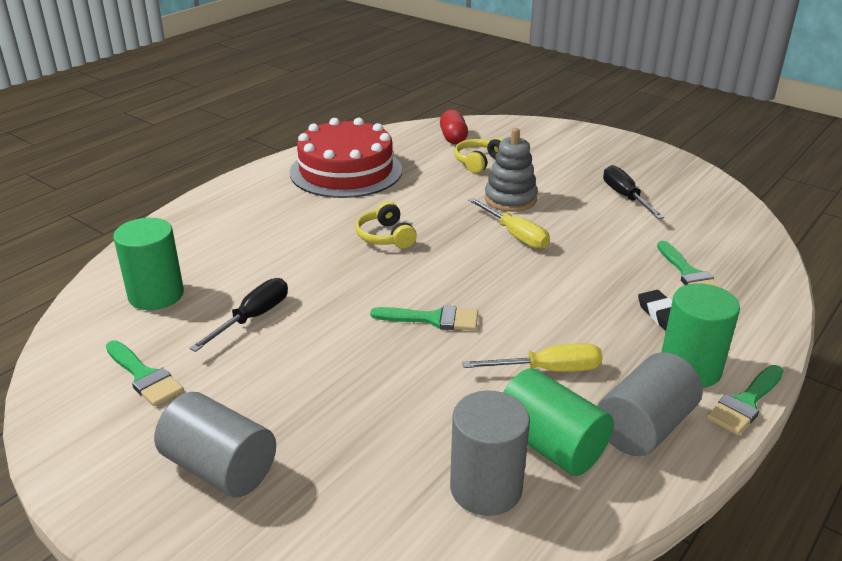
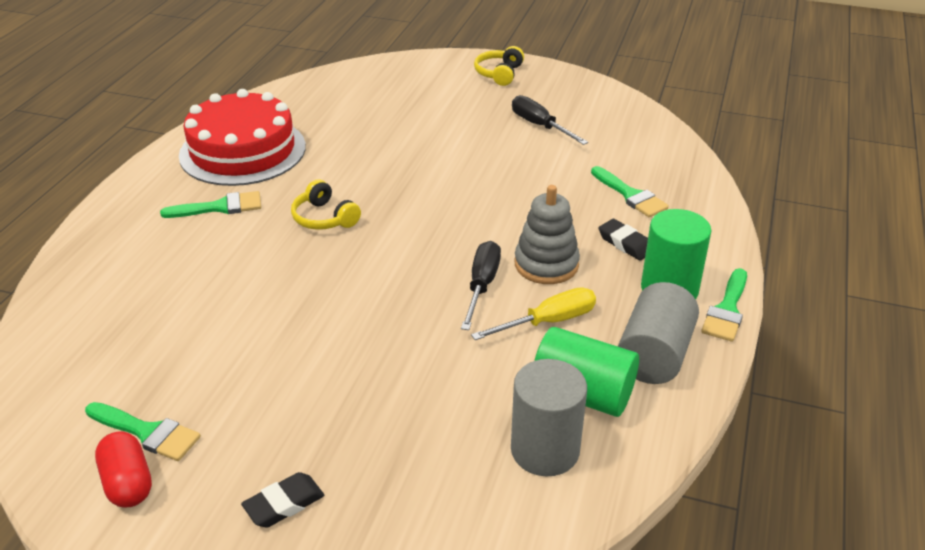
camera: 20 degrees left, 5 degrees up
(156, 295) = (107, 340): green cylinder -> none
(220, 468) = (284, 504): grey cylinder -> black eraser
(252, 318) = (230, 340): black screwdriver -> black screwdriver (481, 285)
(433, 319) = (416, 297): green brush -> green brush (220, 207)
(453, 138) = (339, 90): red capsule -> red capsule (128, 483)
(479, 162) = (379, 114): yellow headphones -> yellow headphones (499, 74)
(510, 199) = (431, 150): grey stacking toy -> grey stacking toy (546, 264)
(515, 235) = (454, 189): yellow screwdriver -> none

